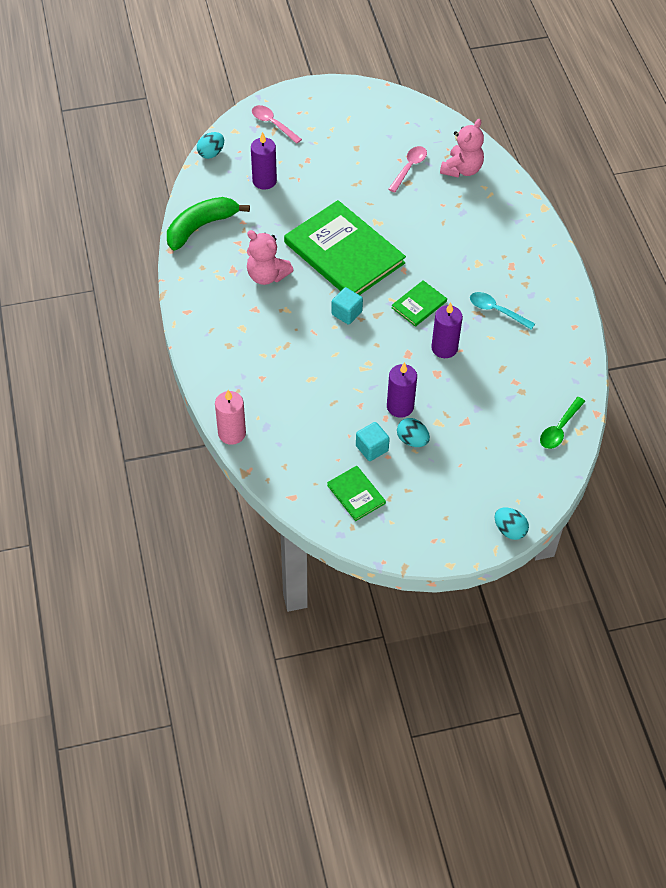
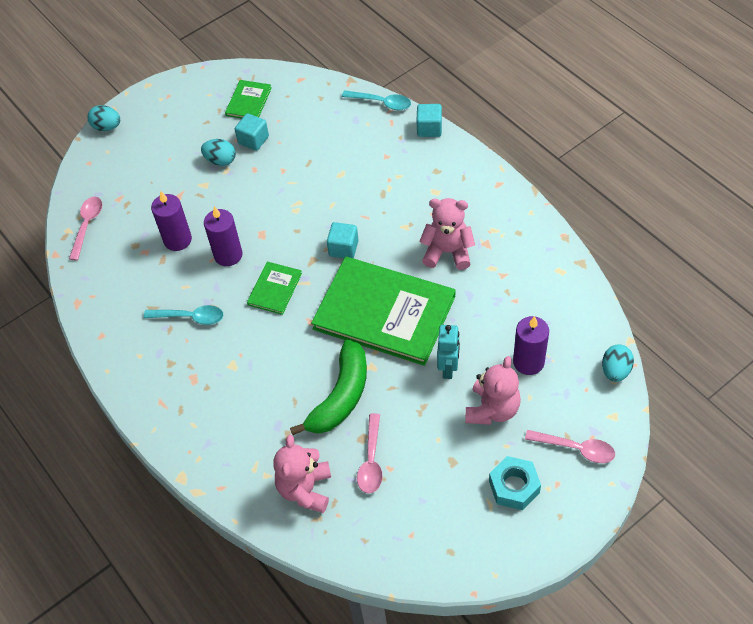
camera: 160 degrees right, 0 degrees up
(201, 227) = (554, 274): green banana -> green banana (341, 396)
(207, 387) = (429, 128): none -> turquoise cube
(232, 433) = (381, 103): pink candle -> turquoise spoon
(310, 164) = (492, 409): none -> pink teddy bear
(322, 199) = (448, 368): none -> turquoise robot
(327, 121) = (514, 487): none -> turquoise nut
(356, 494) = (248, 101): green book -> green book turned 75 degrees clockwise
(400, 406) = (245, 184): purple candle -> purple candle (177, 240)
(559, 428) = (87, 226): green spoon -> pink spoon

